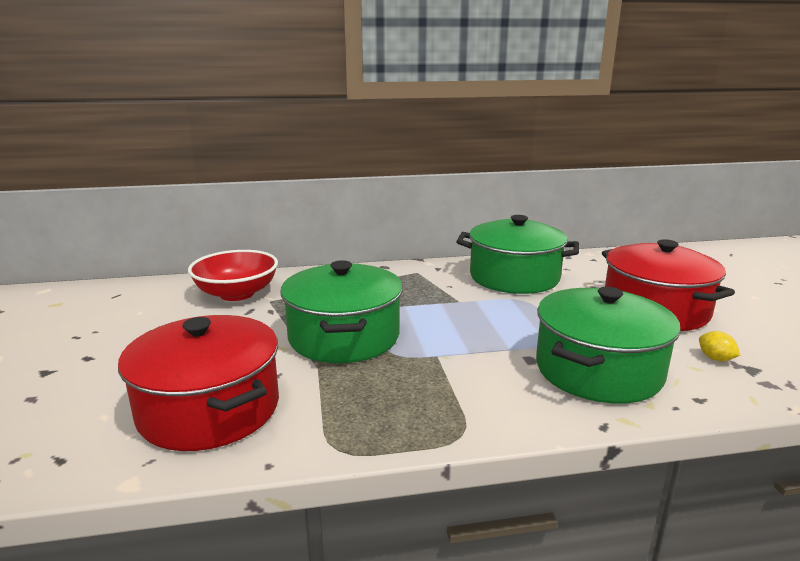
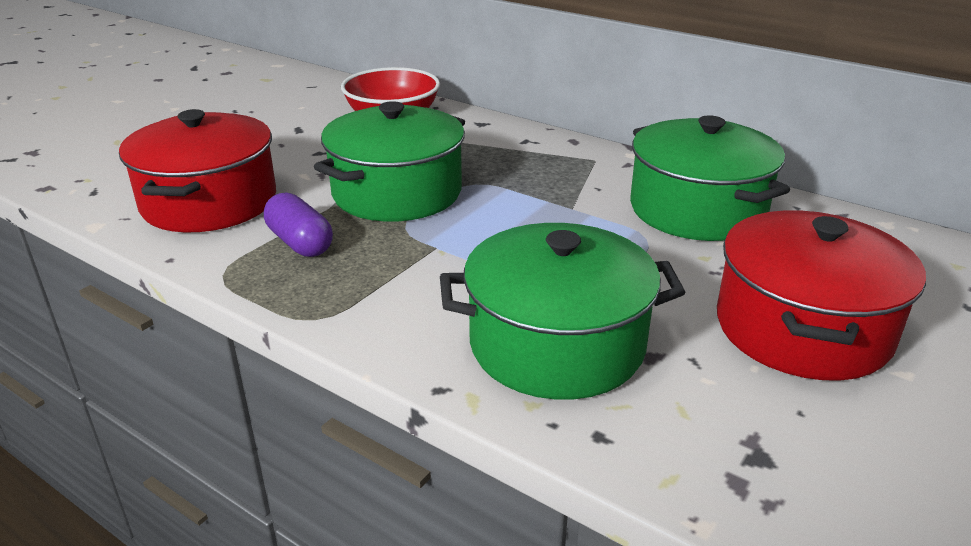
camera: 45 degrees right, 10 degrees up
(347, 398) = (300, 243): none -> purple capsule
(715, 358) = (737, 418): yellow lemon -> none

